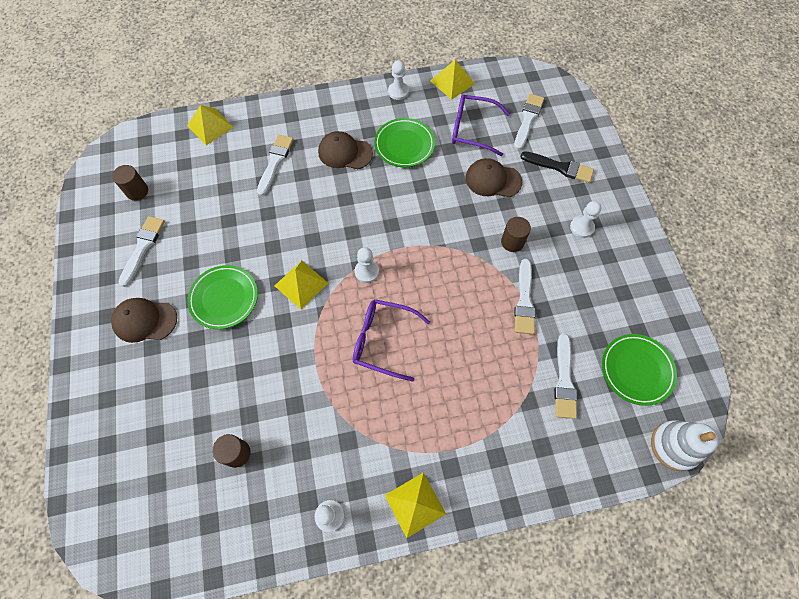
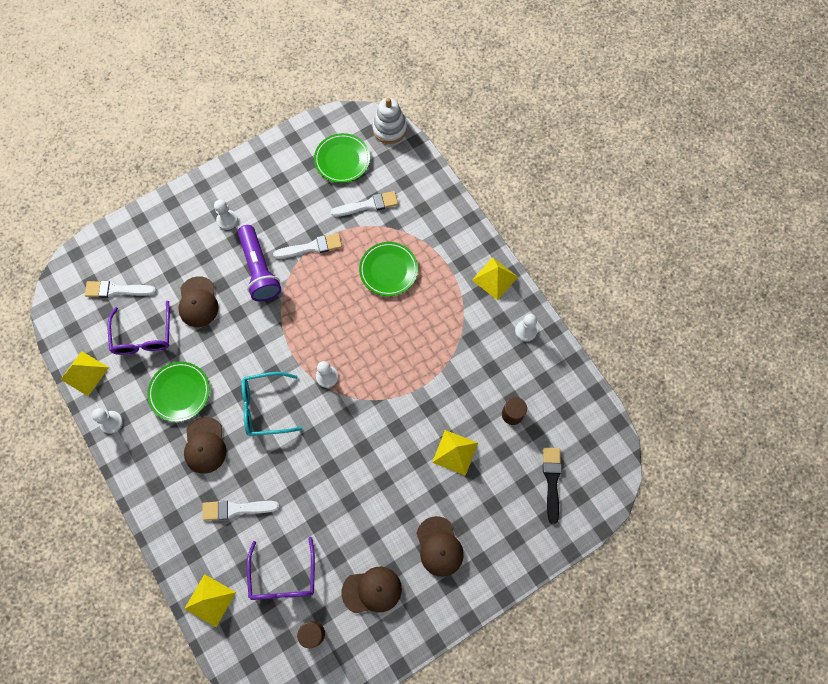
camera: 110 degrees left, 5 degrees up
(142, 248) = (372, 590): white brush -> brown cap
(224, 298) = (394, 487): green plate -> green plate (388, 270)
(301, 284) = (358, 427): yellow pyramid -> yellow pyramid (455, 452)
(359, 208) = (265, 407): none -> turquoise glasses
(382, 340) = (384, 342): purple glasses -> purple glasses (283, 577)
(512, 242) = (259, 270): brown cylinder -> purple flashlight
(560, 167) = (167, 250): black brush -> black brush (552, 481)

